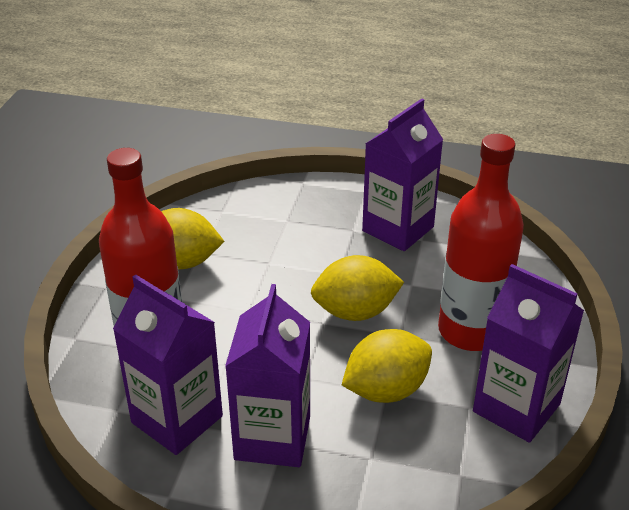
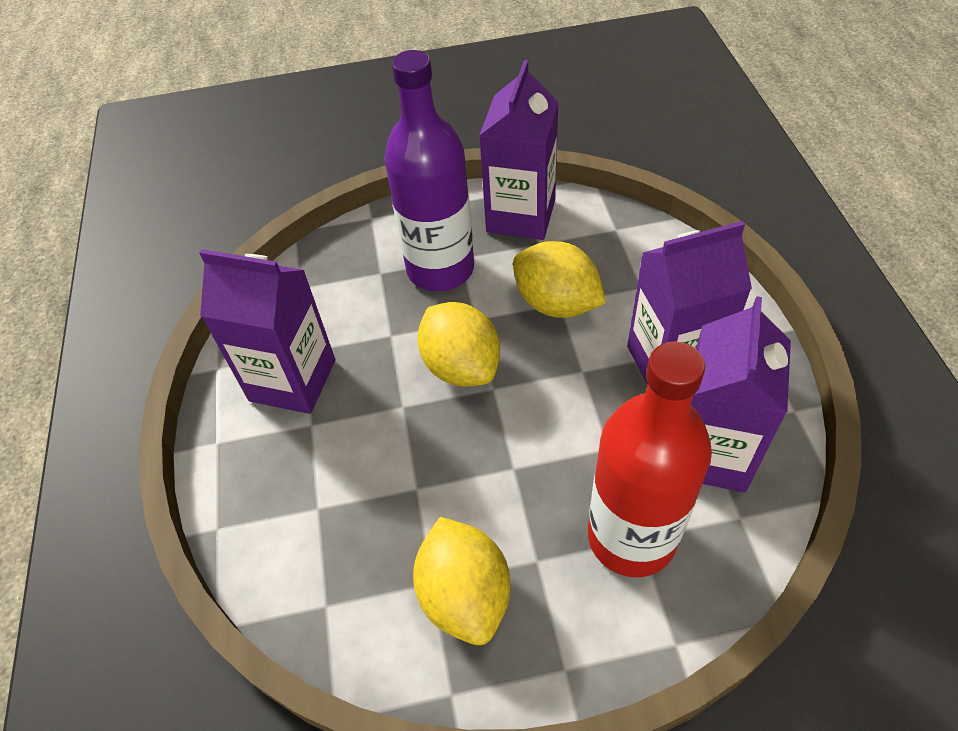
camera: 110 degrees left, 15 degrees up
(470, 331) = (440, 269): red bottle -> purple bottle

